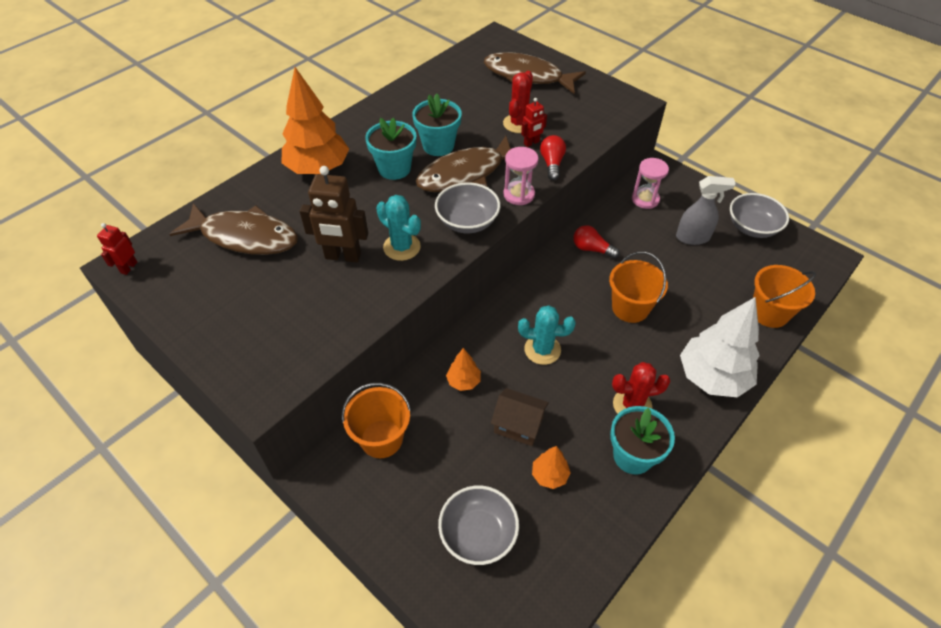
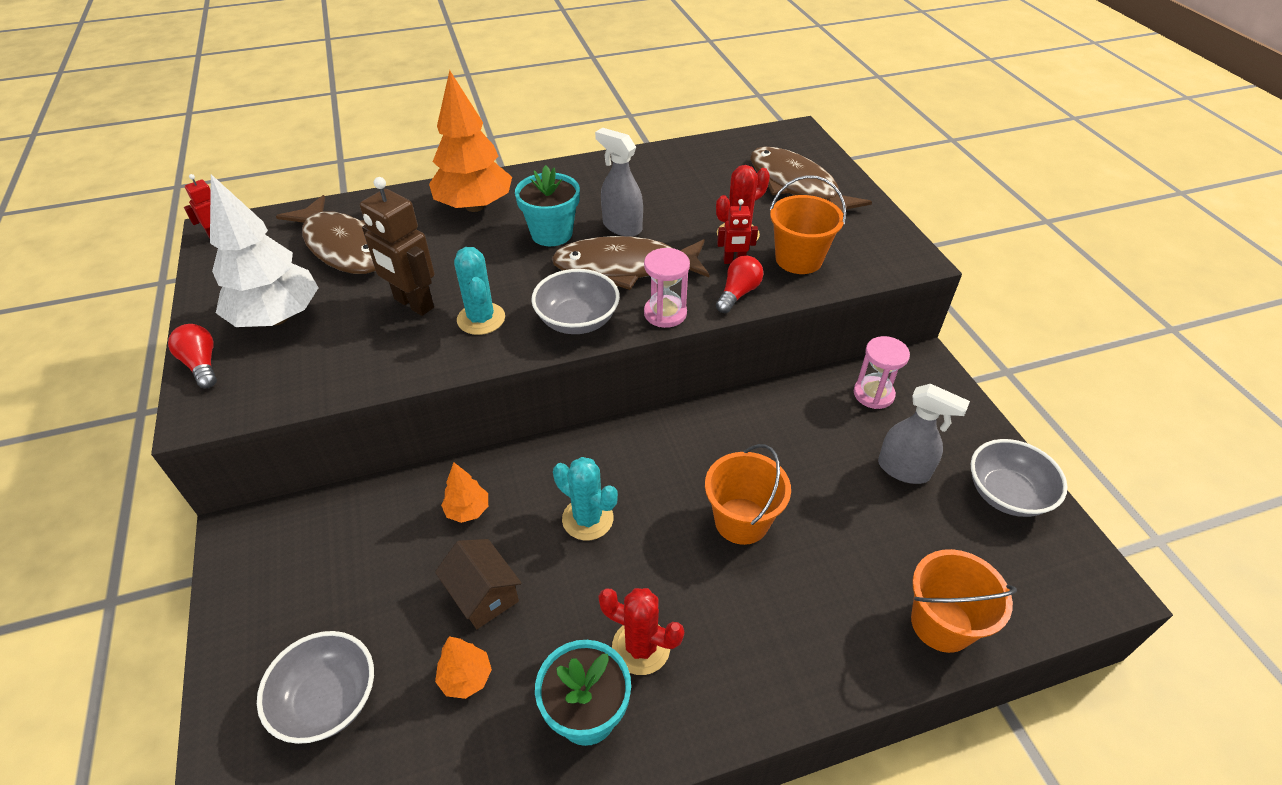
camera: 30 degrees right, 5 degrees down
(381, 439) = (329, 529): orange bucket -> orange bucket (798, 259)
(438, 146) = (621, 226): turquoise flower pot -> grey spray bottle
(591, 249) = (750, 426): red light bulb -> red light bulb (202, 364)
(712, 377) = (782, 669): white tree -> white tree (278, 317)

